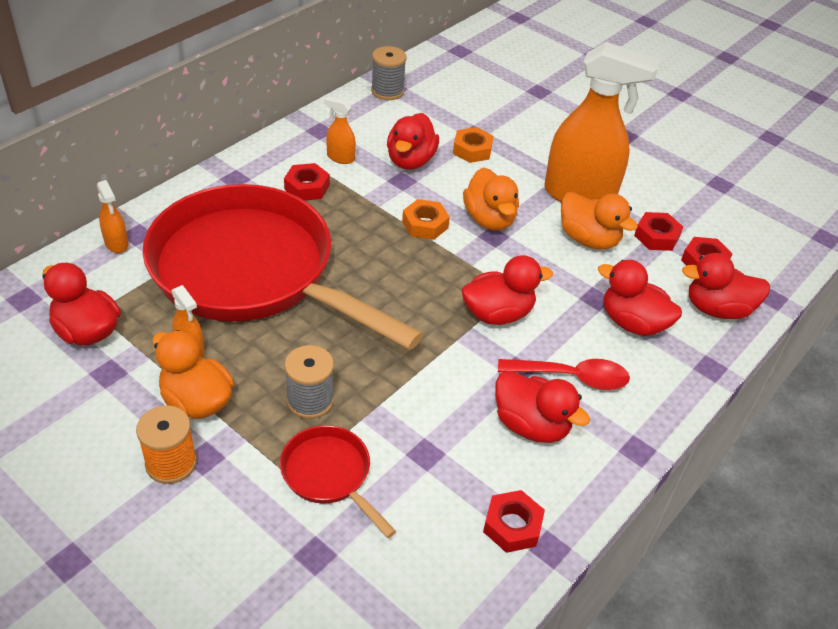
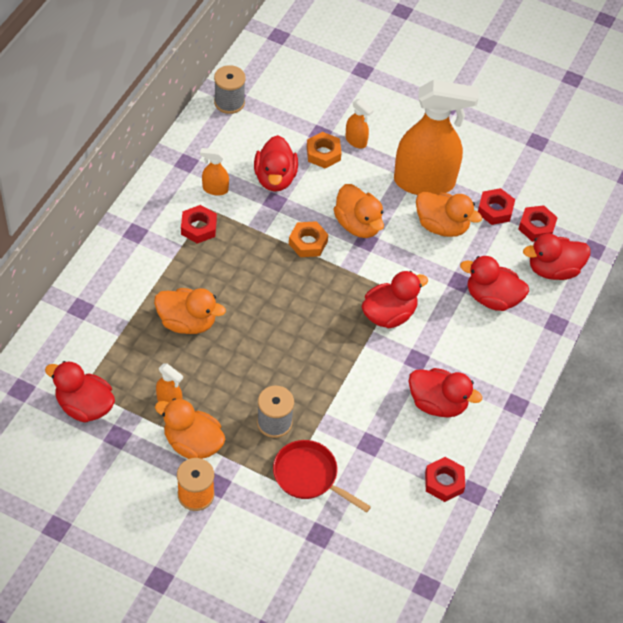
camera: 15 degrees left, 10 degrees up
(116, 244) = (68, 322): orange spray bottle -> orange spray bottle (356, 141)
(252, 272) = (187, 322): red pan -> orange duck
(572, 377) = (457, 357): red spoon -> none

